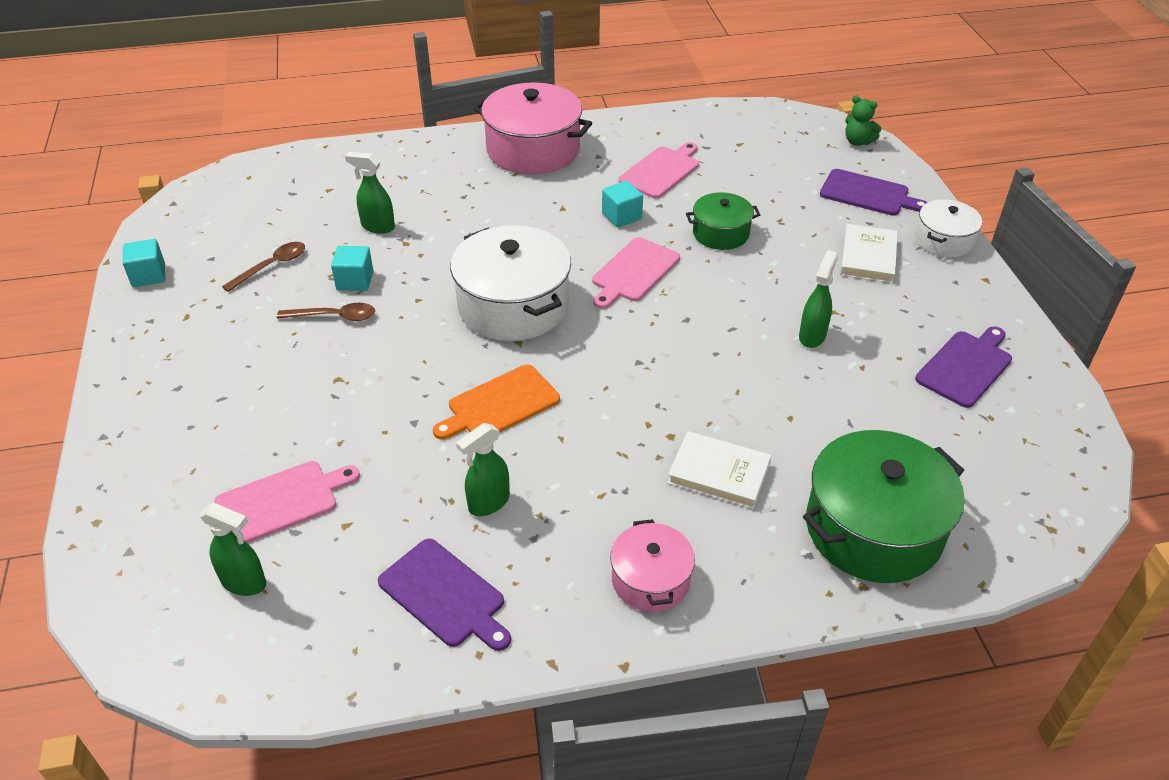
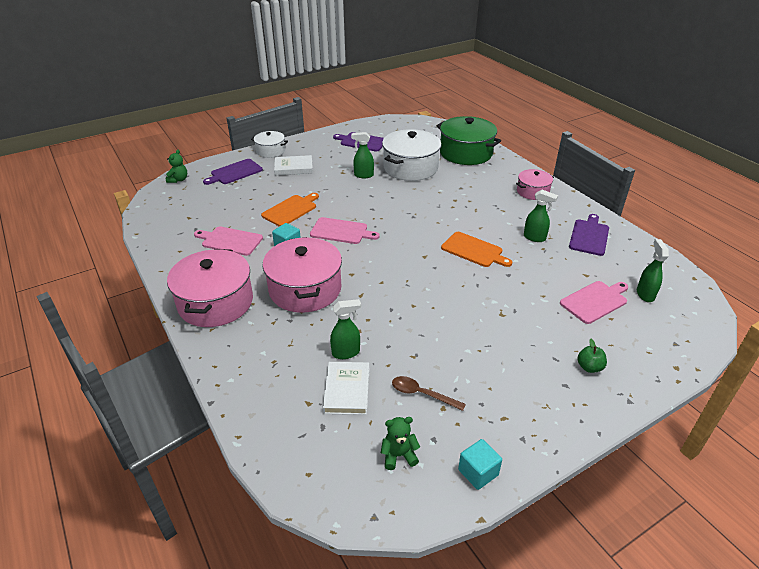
camera: 110 degrees left, 5 degrees down
(180, 425) = (589, 367): none -> green apple
(216, 231) = (399, 455): none -> green teddy bear
(281, 502) = (595, 301): pink cutting board -> pink cutting board turned 105 degrees clockwise
(334, 316) = (452, 337): brown spoon -> none
(355, 281) = (412, 341): turquoise cube -> none
(377, 227) = (346, 353): green spray bottle -> green spray bottle turned 105 degrees counterclockwise
(513, 305) = (395, 266): white pot -> white pot (410, 168)
(514, 216) = (305, 289): none -> pink pot
(719, 473) = (466, 186): white book -> white book (347, 390)
(720, 233) = (291, 210): green pot -> orange cutting board
(867, 194) = (235, 172): purple cutting board -> purple cutting board turned 135 degrees counterclockwise

